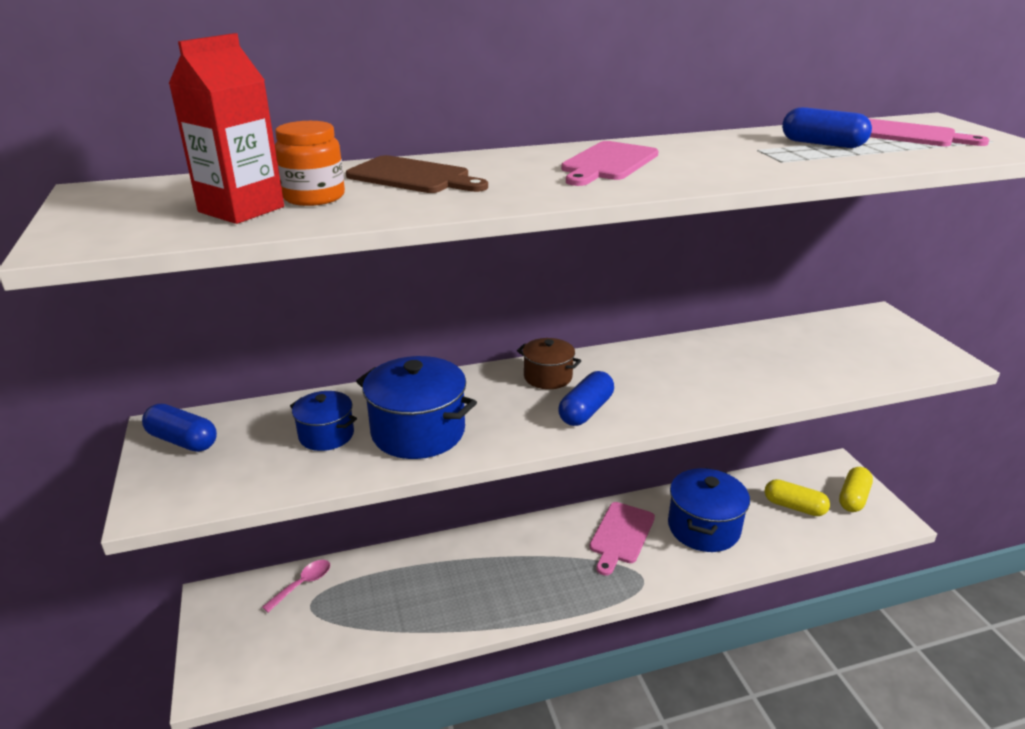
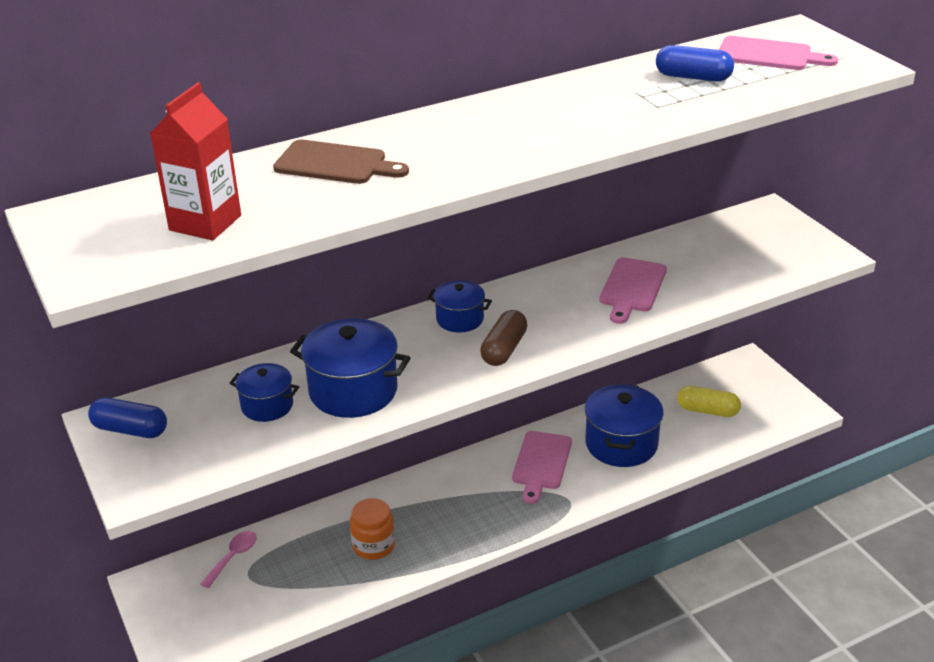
camera: 10 degrees left, 5 degrees up
(314, 197) = (260, 200): orange jar -> orange jar (373, 545)
(548, 377) = (460, 319): brown pot -> blue pot
(586, 411) = (504, 349): blue capsule -> brown capsule
(608, 163) = (505, 126): pink cutting board -> pink cutting board (632, 288)
(853, 498) = (764, 393): yellow capsule -> none

